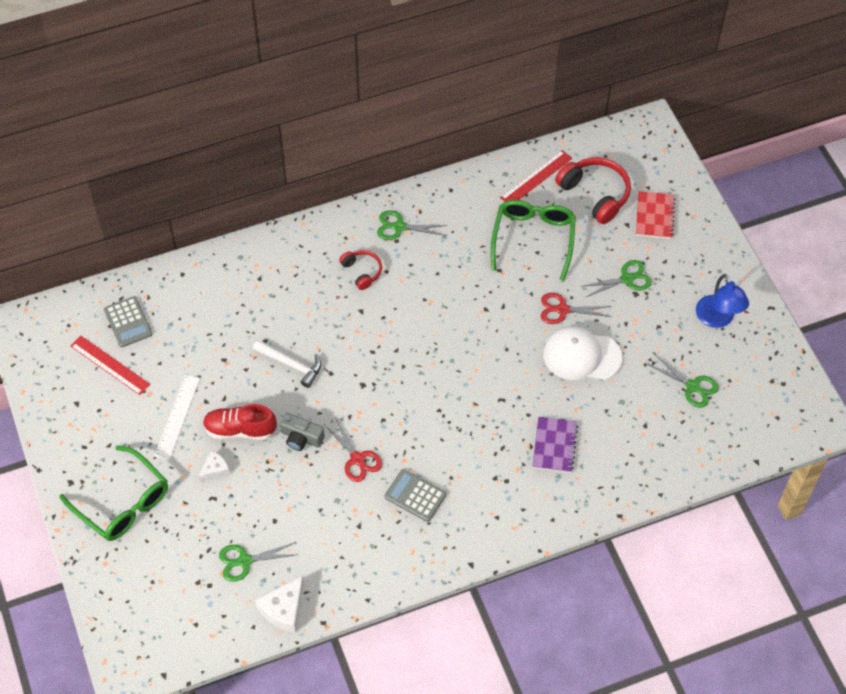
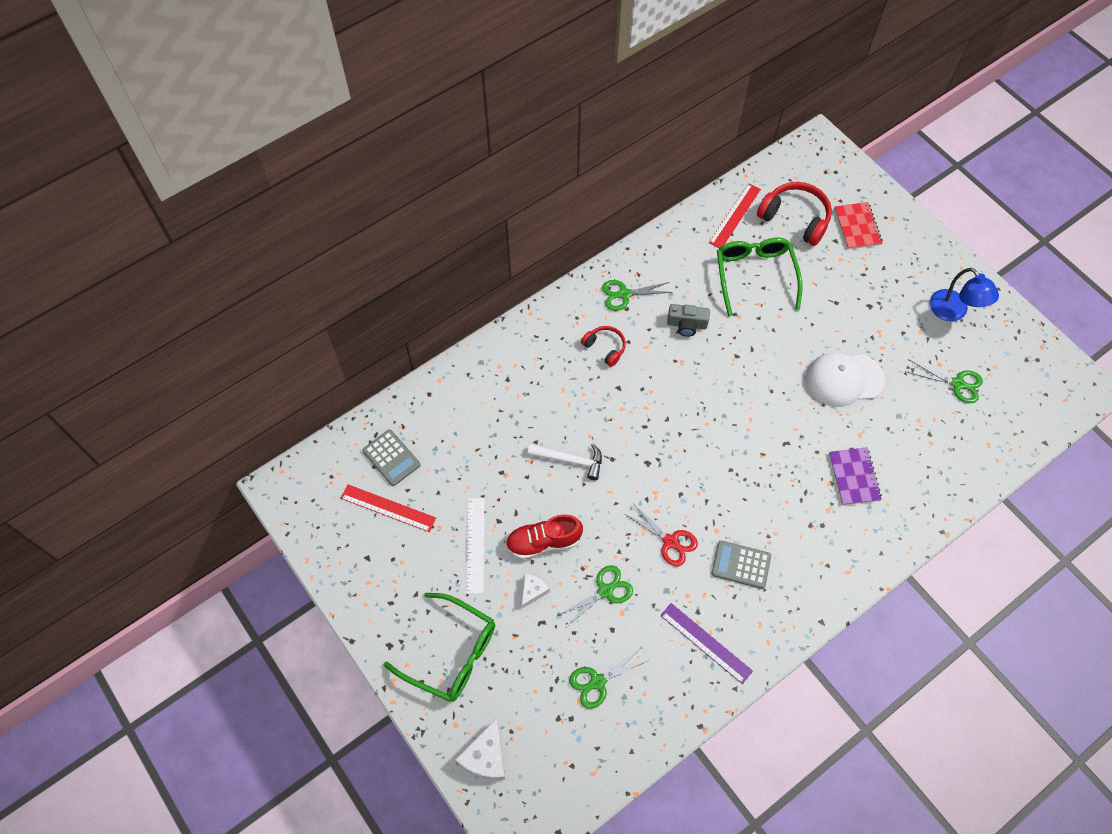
camera: 15 degrees left, 5 degrees up
(284, 609) = (656, 723): white cheese -> white cheese (486, 756)
(301, 438) = (607, 534): grey camera -> grey camera (687, 324)
(356, 554) = (706, 643): none -> purple ruler
(562, 310) = (808, 338): red scissors -> none
(627, 279) = (856, 293): green scissors -> green scissors (605, 591)

